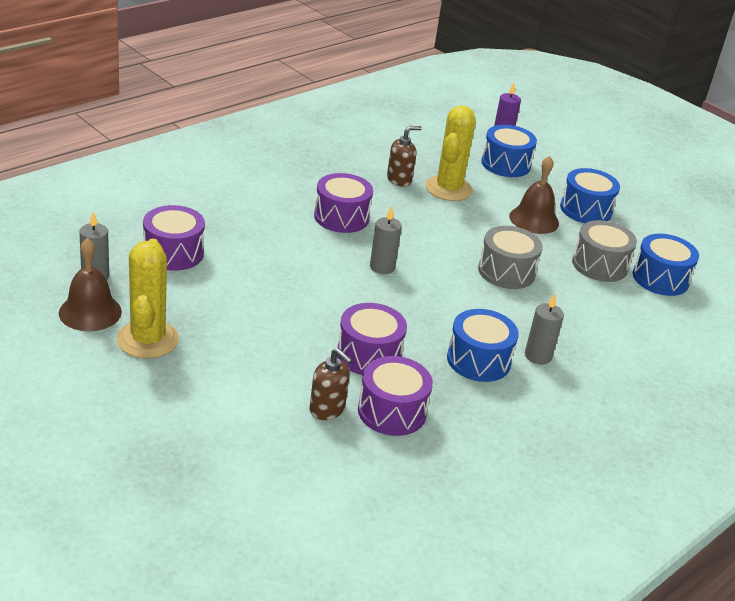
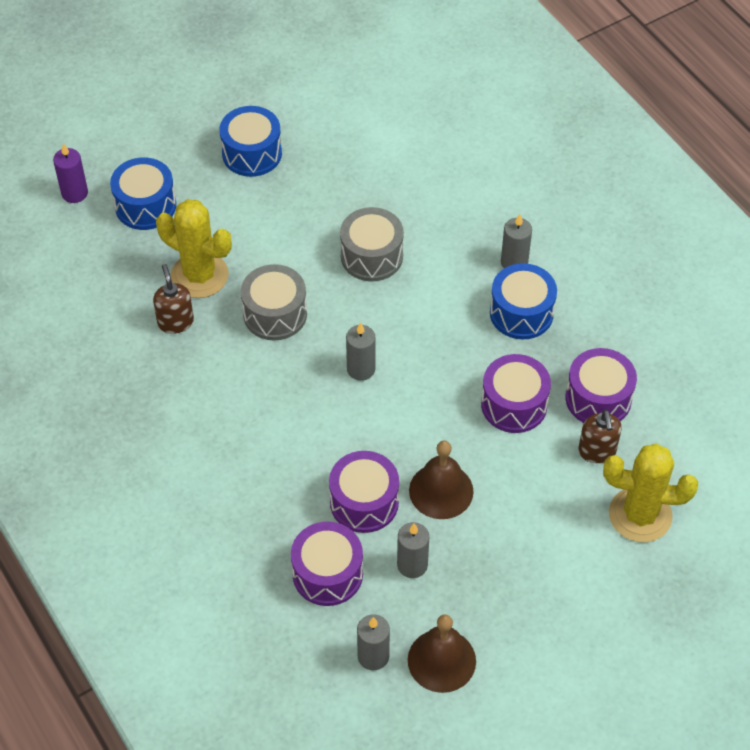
camera: 75 degrees left, 20 degrees up
(147, 339) = (490, 604): yellow cactus -> yellow cactus (640, 515)
(185, 296) = (412, 565): none -> grey candle
(327, 409) = (597, 451): brown soap dispenser -> brown soap dispenser turned 120 degrees clockwise
(341, 217) = (257, 394): purple drum -> purple drum (364, 502)
(534, 219) = (270, 207): brown bell -> brown bell (441, 491)
(600, 265) = (361, 170): grey drum -> grey drum (275, 314)
(660, 278) = (386, 126): blue drum -> none

